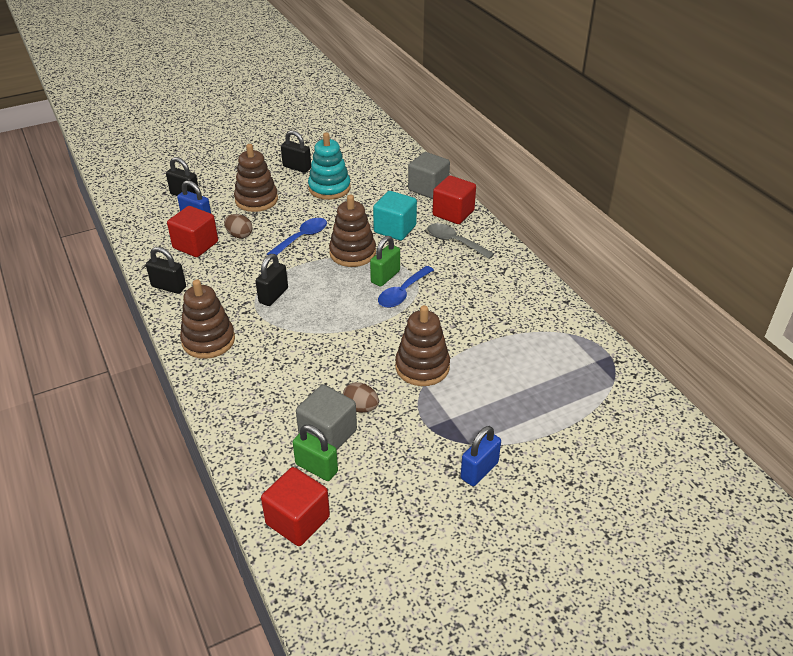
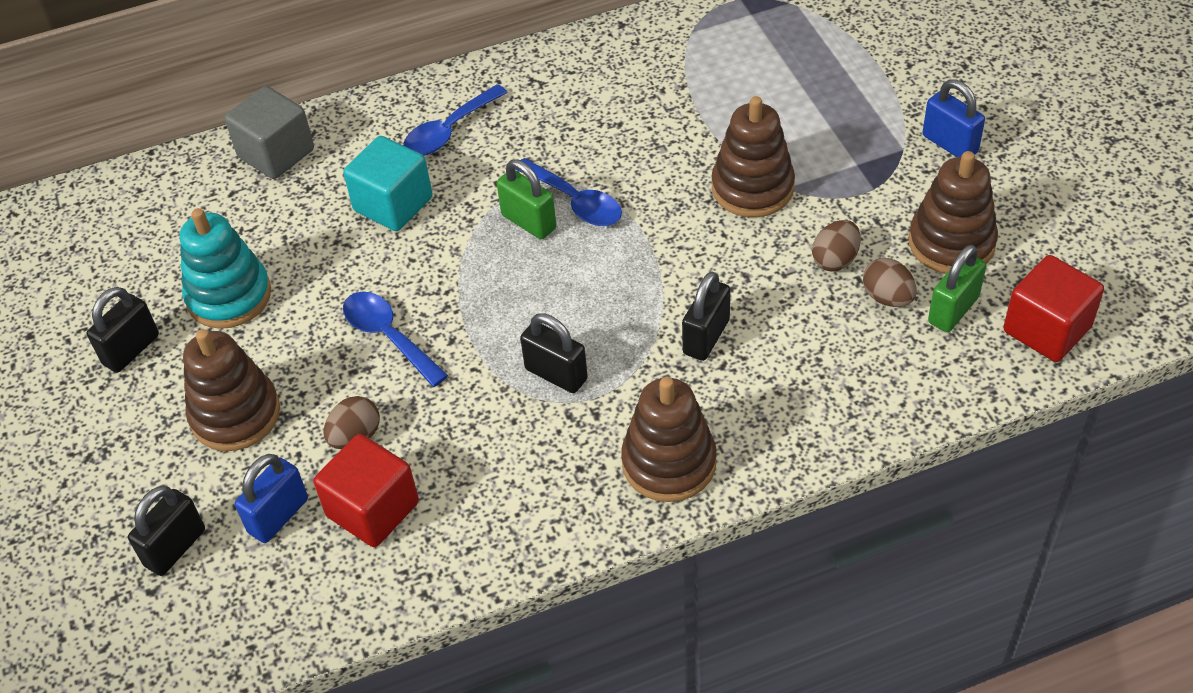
camera: 80 degrees left, 10 degrees up
(168, 287) = (504, 542): black padlock -> black padlock (706, 337)
(328, 433) = (887, 297): grey cube -> brown egg
(352, 253) = (452, 263): brown stacking toy -> brown stacking toy (951, 243)
(453, 213) = (364, 126): red cube -> none
(454, 242) = (449, 131): grey spoon -> blue spoon

